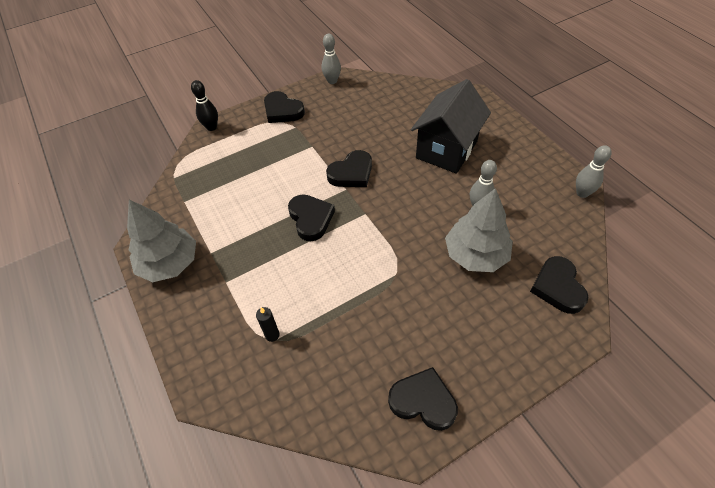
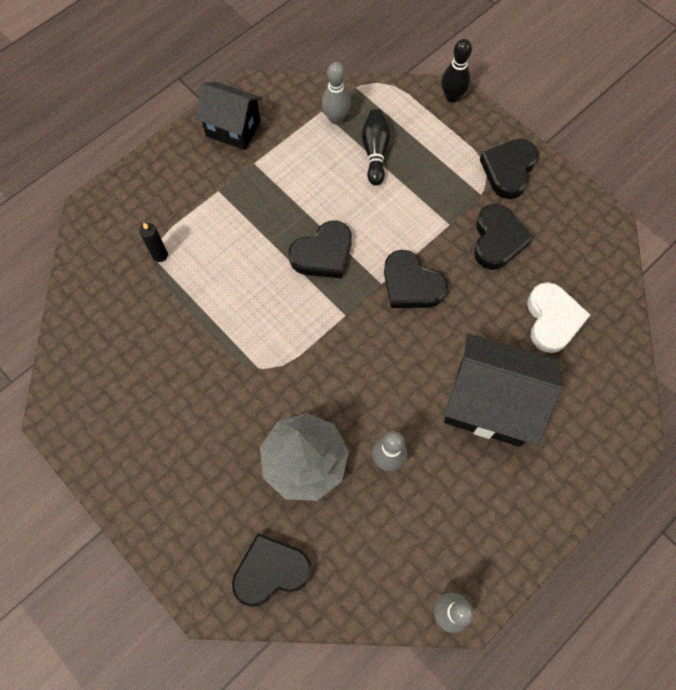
camera: 75 degrees right, 15 degrees up
(169, 263) = (233, 128): grey tree -> black house
(237, 175) = (375, 152): none -> black bowling pin
(332, 81) = (595, 218): grey bowling pin -> grey bowling pin (336, 118)
(395, 111) = (552, 319): none -> white heart
(423, 401) = (102, 421): black heart -> black heart (497, 240)

